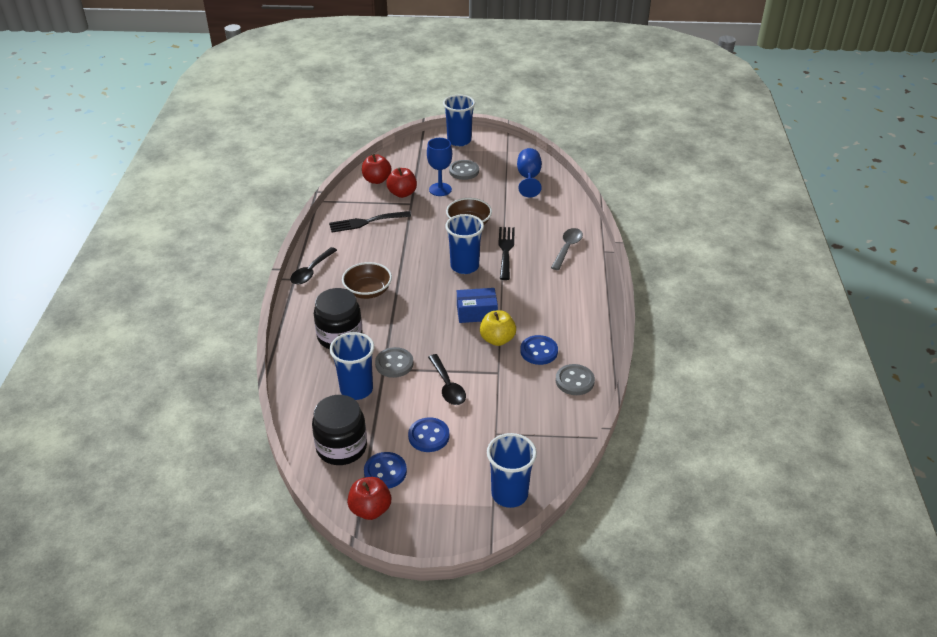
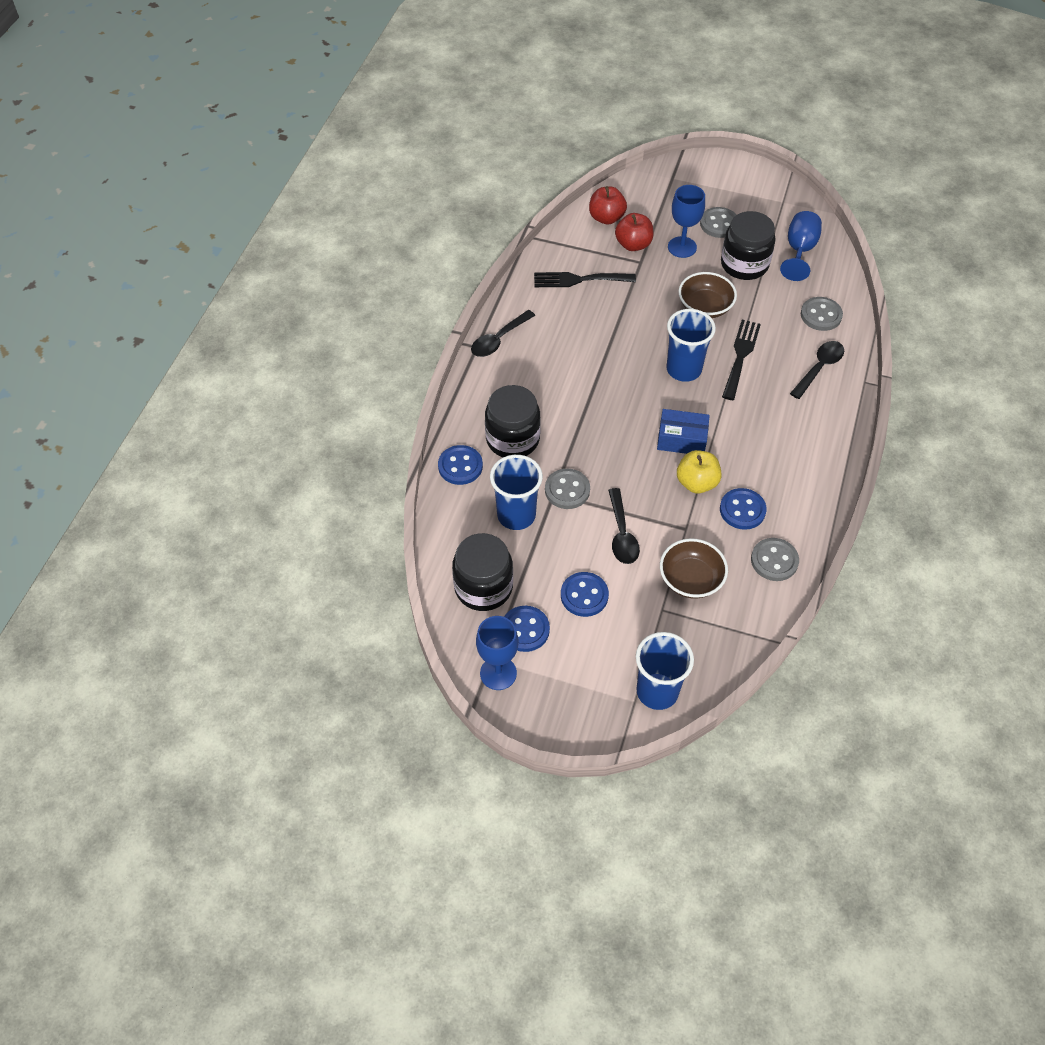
camera: 15 degrees right, 15 degrees up
(300, 363) = (460, 466): none -> blue button
(368, 291) = (559, 382): brown bowl -> brown bowl (691, 579)
(370, 509) = (498, 673): red apple -> blue goblet
(459, 141) = (725, 174): blue cup -> none
(490, 193) = (744, 264): none -> black jar
(557, 215) = (821, 315): none -> grey button
(567, 248) = (819, 368): grey spoon -> black spoon

